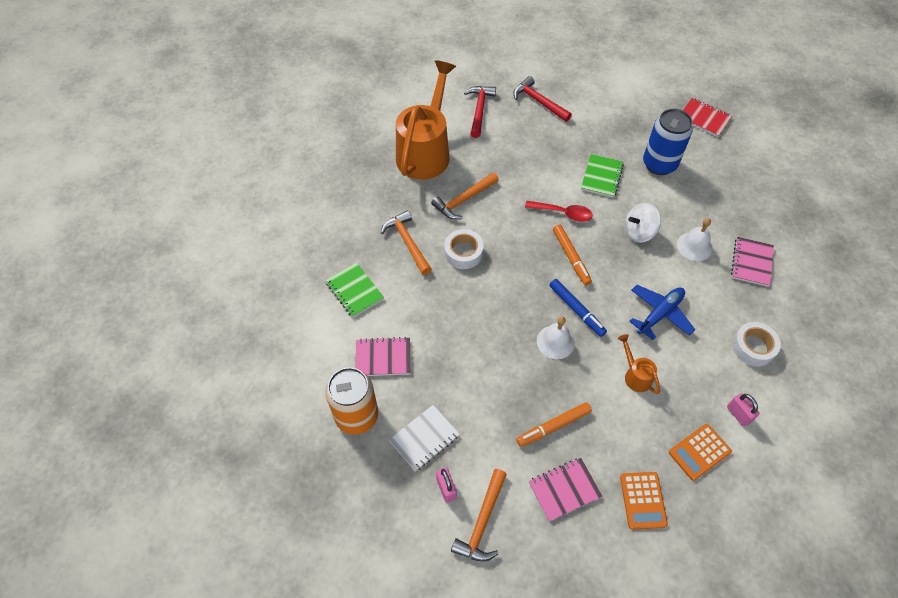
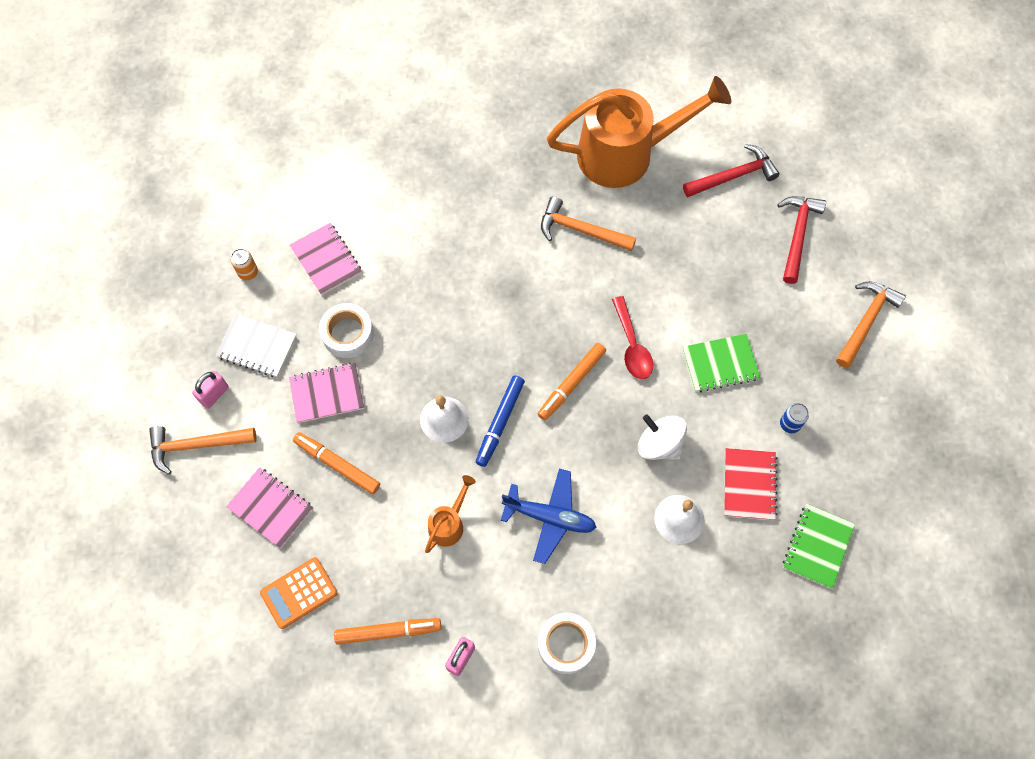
camera: 60 degrees right, 10 degrees up
(354, 291) = (390, 189): green notebook -> green notebook (817, 546)
(357, 416) = (248, 272): orange can -> orange can, size x0.41
(407, 242) = (484, 204): orange hammer -> orange hammer (866, 321)
(463, 253) = (506, 267): white tape -> white tape (347, 334)
(659, 164) = (790, 424): blue can -> blue can, size x0.41
(699, 452) = (388, 631): orange calculator -> orange marker
(704, 118) = (915, 448): red notebook -> red notebook (749, 485)
(751, 262) = (697, 598): pink notebook -> pink notebook (327, 393)

